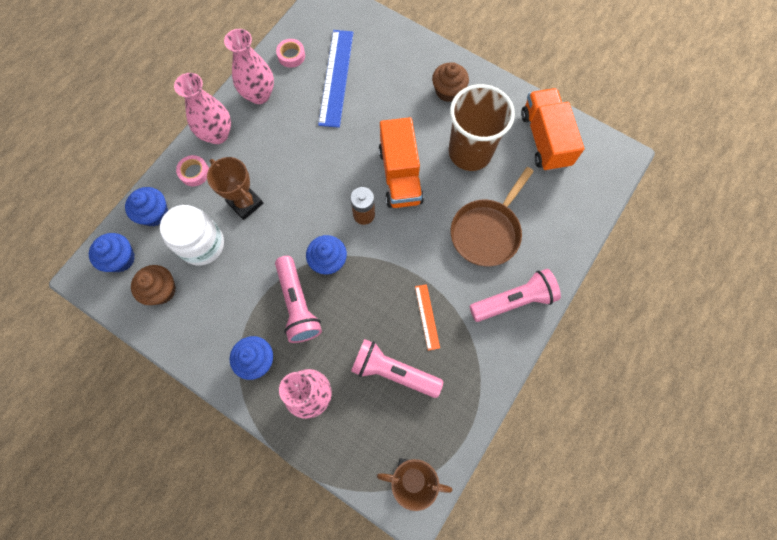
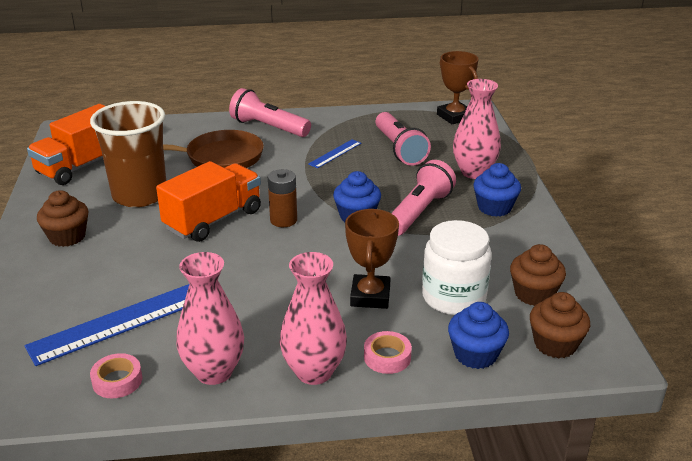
camera: 130 degrees left, 40 degrees down
(121, 259) = (555, 344): blue cupcake -> brown cupcake
(427, 316) = (335, 153): orange ruler -> blue ruler

